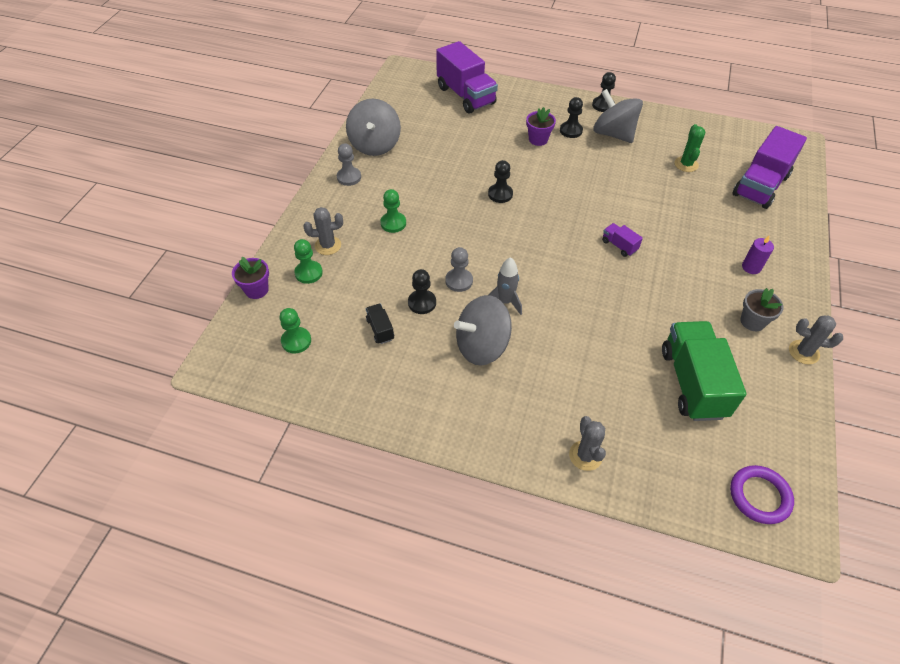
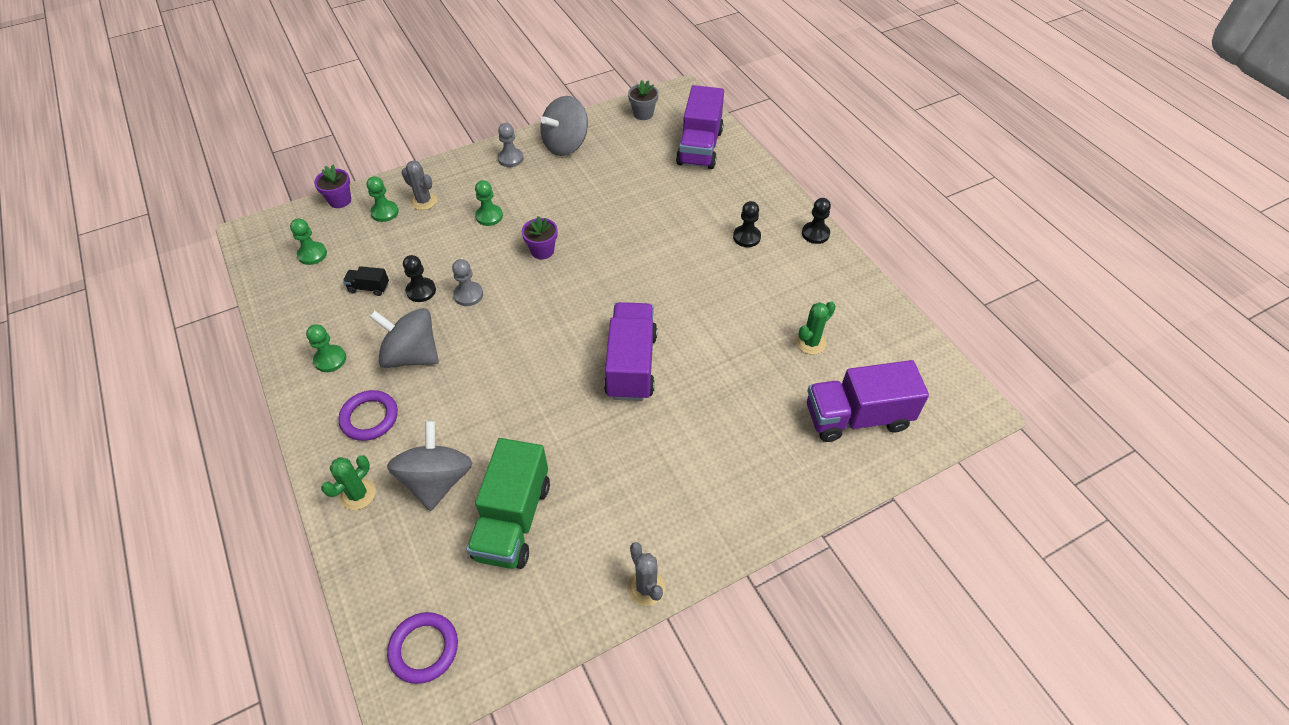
camera: 45 degrees right, 0 degrees up
(380, 329) = (369, 288): black truck -> black truck turned 105 degrees counterclockwise
(429, 395) = (330, 359): none -> green pawn
(500, 194) = (601, 250): black pawn -> none
(505, 301) = (476, 337): grey rocket -> none
(517, 406) = (369, 418): none -> purple ring
(538, 139) = (704, 226): purple flower pot -> purple flower pot (542, 251)
(585, 455) = (358, 494): grey cactus -> green cactus
(613, 134) = (782, 266): grey spinning top -> grey spinning top (437, 480)
(619, 246) = (631, 365): purple truck -> purple truck, size x2.29
(692, 383) = (513, 520): green truck -> green truck turned 150 degrees clockwise
(751, 267) = (720, 478): purple candle -> none
(752, 321) = (643, 522): grey flower pot -> grey flower pot (643, 114)

